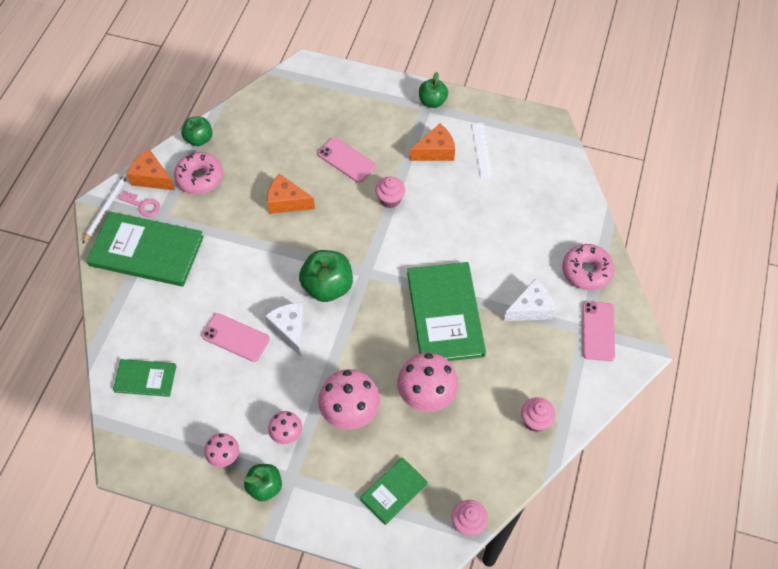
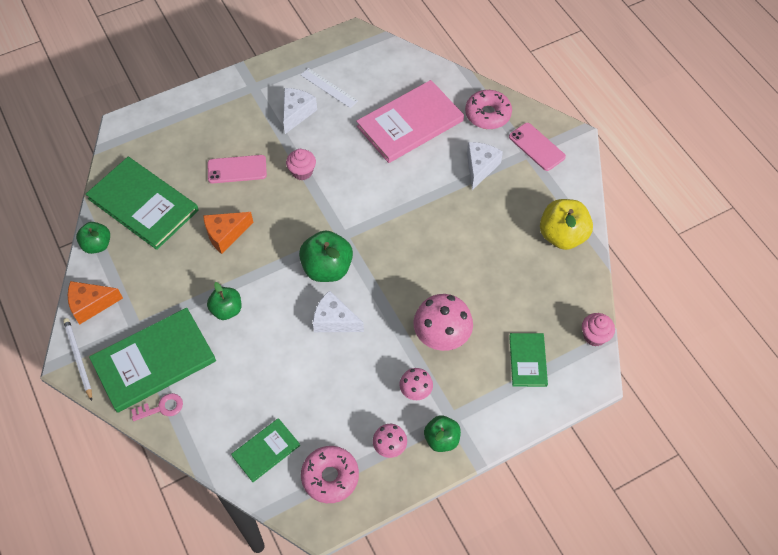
camera: 45 degrees left, 0 degrees up
(143, 205) = (109, 331): pink key -> pink key (162, 408)
(199, 178) = (133, 273): pink donut -> pink donut (330, 477)
(235, 337) = (300, 361): pink phone -> none
(426, 396) = (478, 281): pink mushroom -> none
(432, 102) = (254, 80): green apple -> green apple (227, 310)
(435, 151) = (296, 113): orange cheese -> white cheese
(445, 314) = (429, 217): green book -> green book (143, 204)
(514, 228) = (410, 123): none -> pink book
(535, 421) = (562, 236): pink cupcake -> yellow apple

